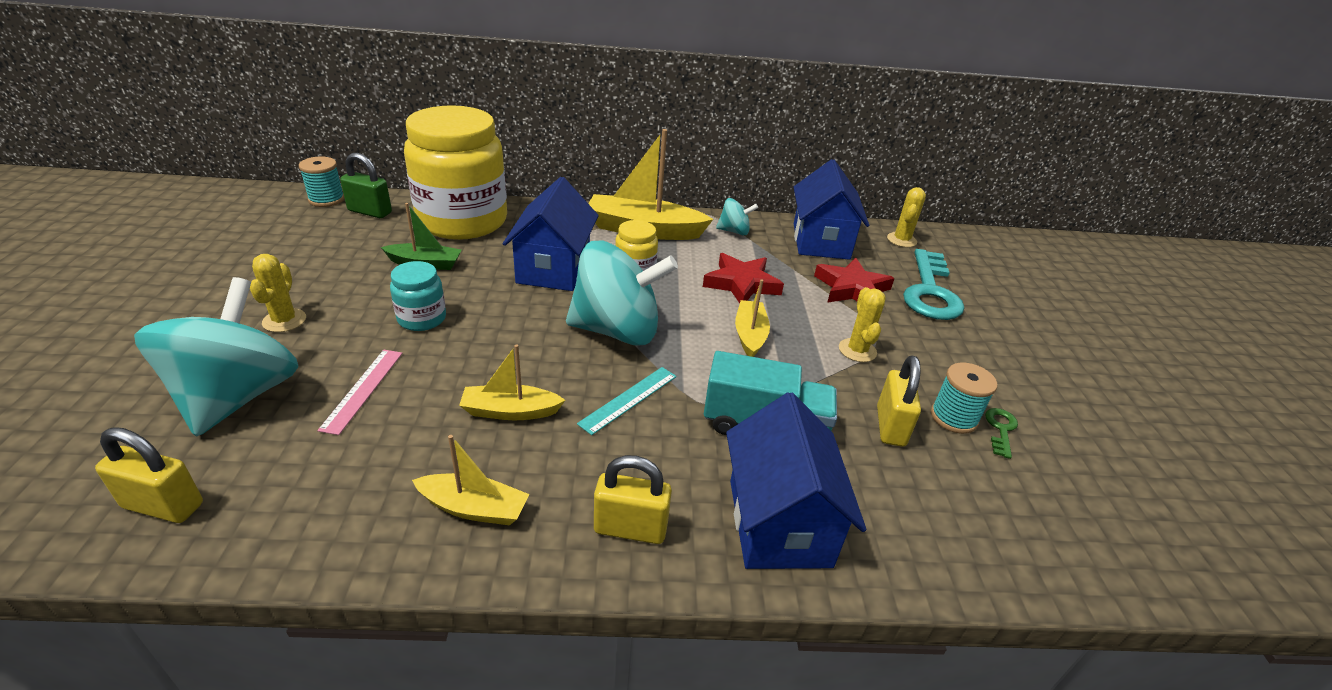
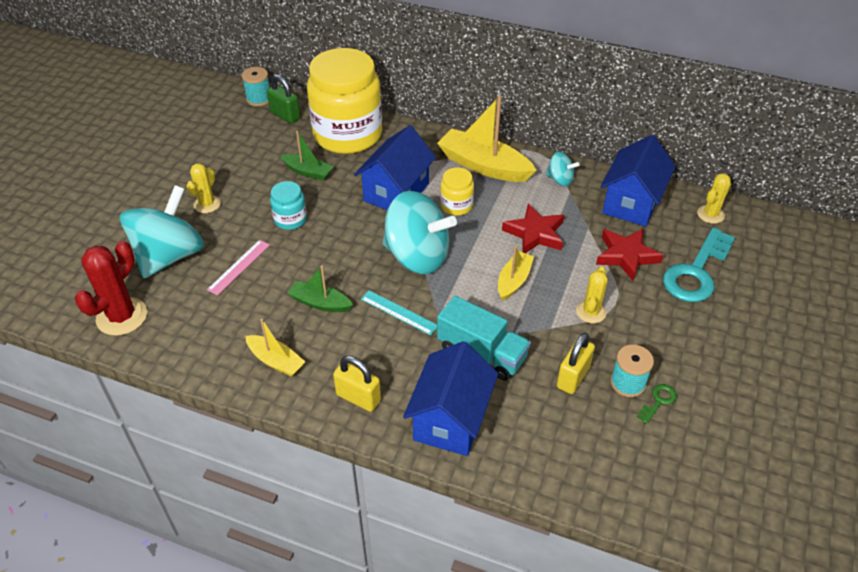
camera: 25 degrees right, 10 degrees up
(163, 505) = (122, 316): yellow padlock -> red cactus
(510, 411) = (320, 303): yellow boat -> green boat
(628, 399) = (399, 312): turquoise ruler -> turquoise ruler turned 60 degrees clockwise

